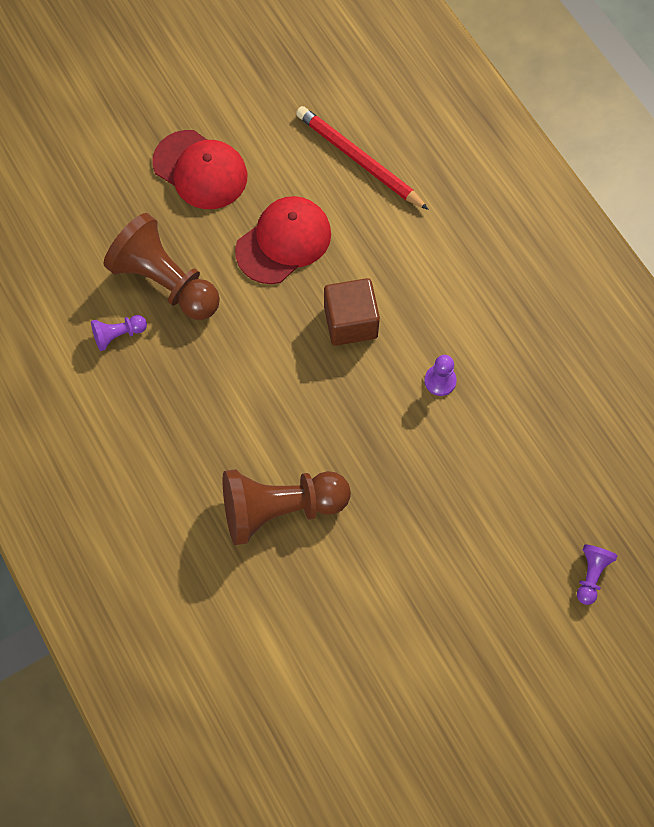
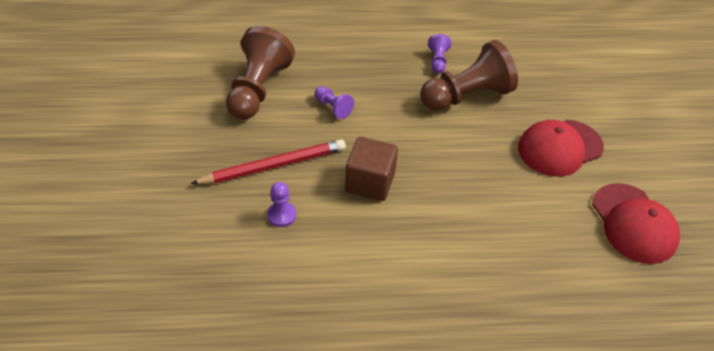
camera: 115 degrees right, 20 degrees down
(283, 242) = (466, 171): red cap -> red cap (633, 223)
(359, 160) = (526, 255): red pencil -> red pencil (273, 166)
(591, 574) = (56, 234): purple pawn -> purple pawn (333, 108)

